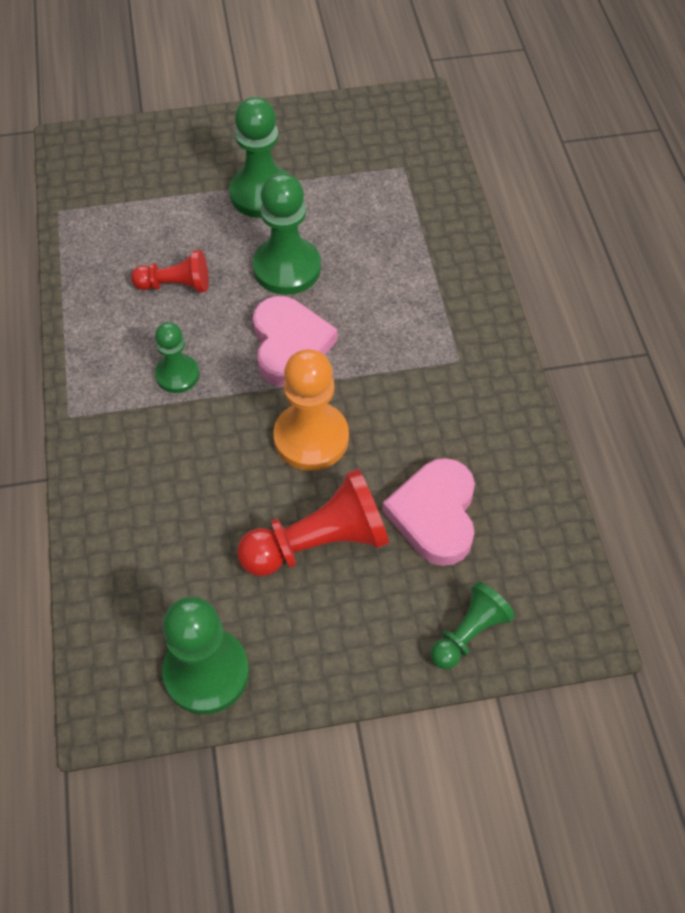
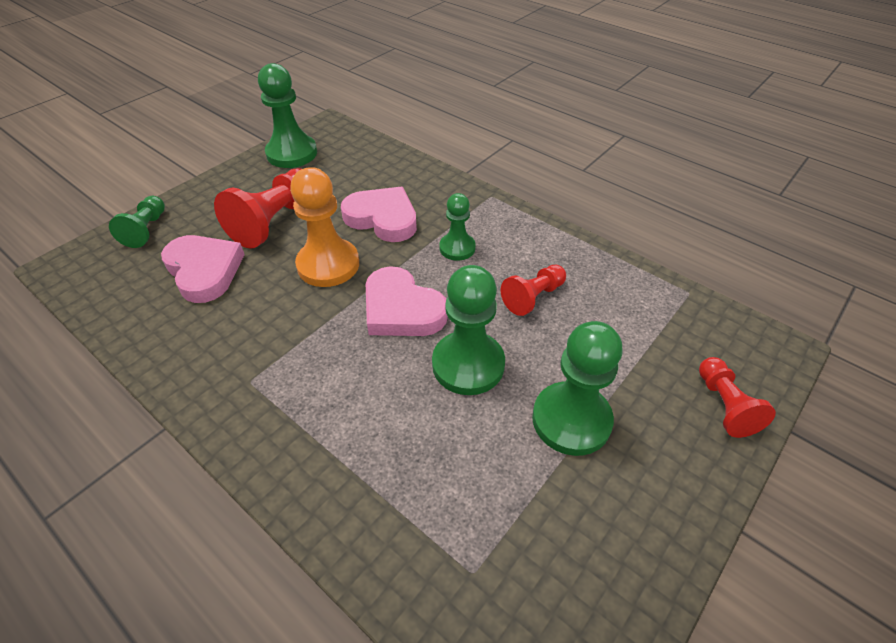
camera: 140 degrees right, 10 degrees down
(159, 142) = (724, 405): none -> red pawn
(206, 464) = (382, 218): none -> pink heart

